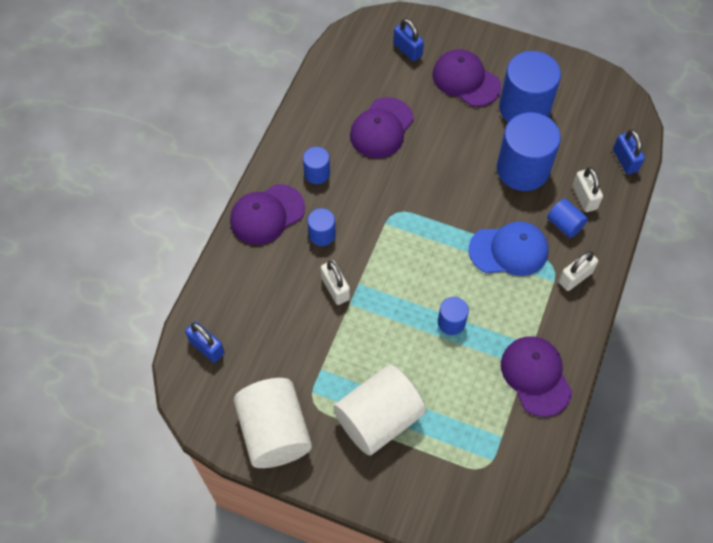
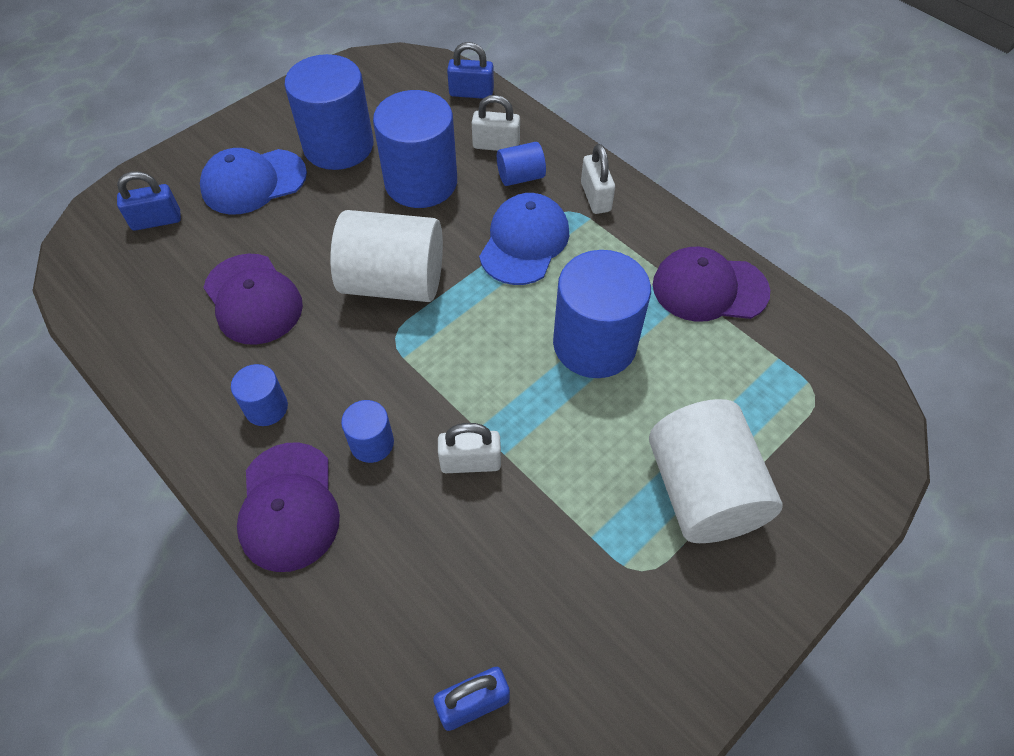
camera: 65 degrees left, 5 degrees down
(274, 432) = (670, 651): white cylinder -> white cylinder (393, 282)
(451, 322) = (594, 344): blue cylinder -> blue cylinder, size x2.06
(466, 80) = (253, 182): purple cap -> blue cap

